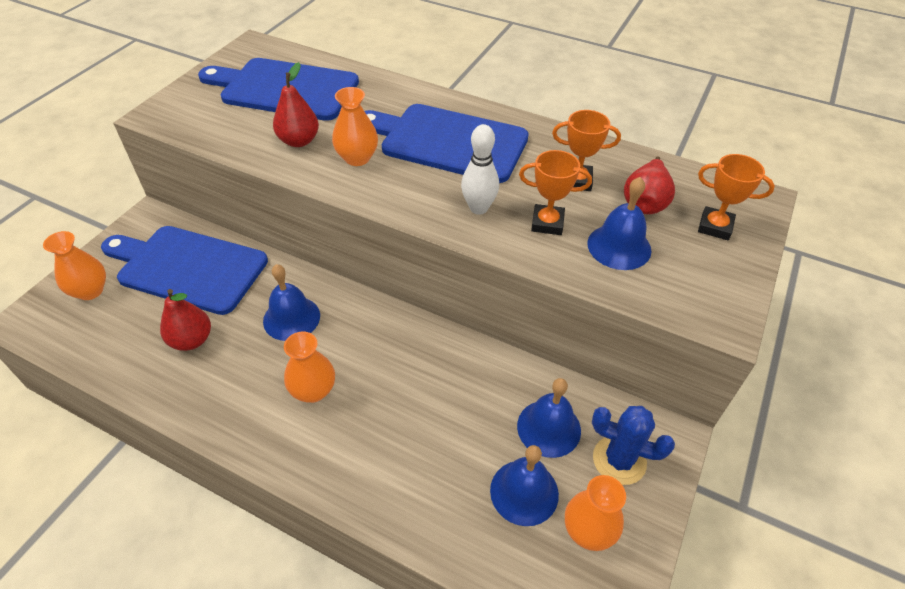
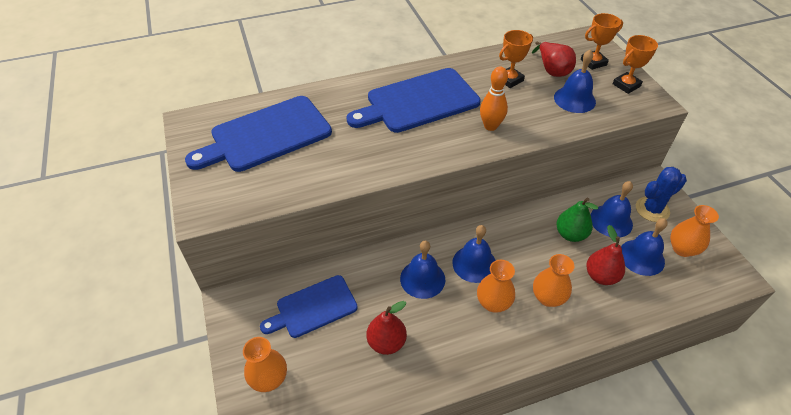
camera: 45 degrees left, 0 degrees up
(187, 268) = (313, 308): blue cutting board -> blue cutting board, size x0.63
(299, 141) = (334, 160): red pear -> red pear (601, 276)
(351, 344) = (474, 264): none -> blue bell
(357, 158) = (386, 145): orange vase -> orange vase (548, 297)
(478, 208) = (490, 126): white bowling pin -> orange bowling pin
(482, 401) = (570, 234): none -> green pear
(547, 223) = (531, 110): orange trophy -> orange trophy (626, 85)

